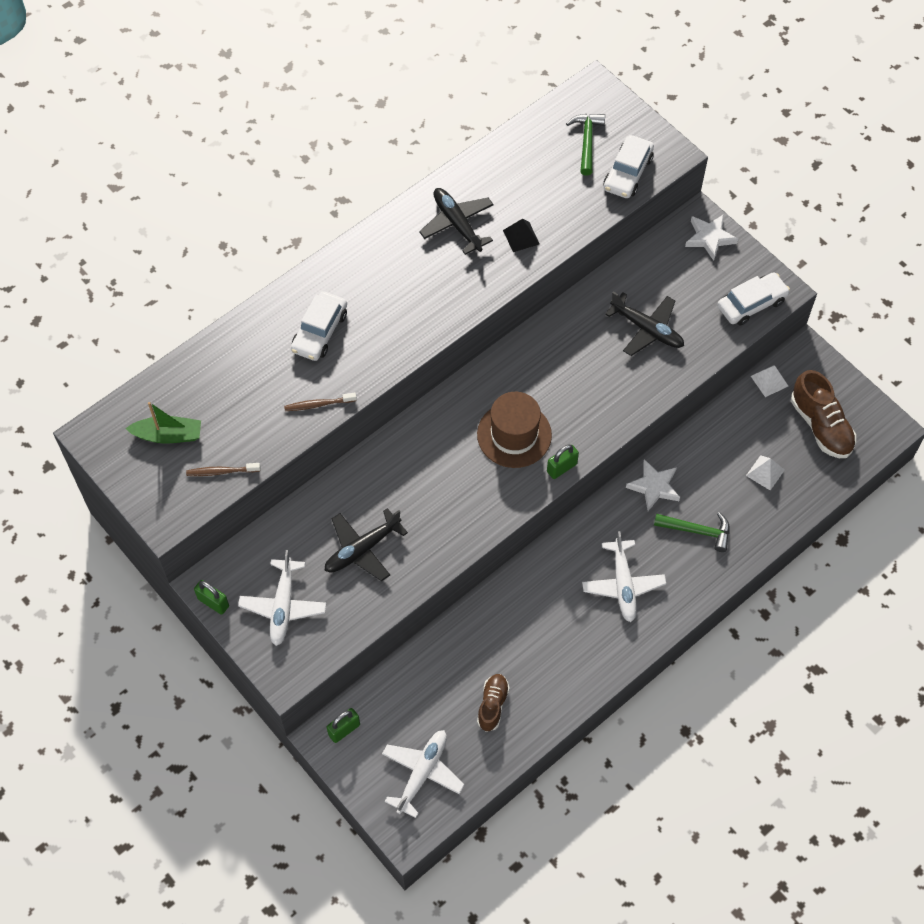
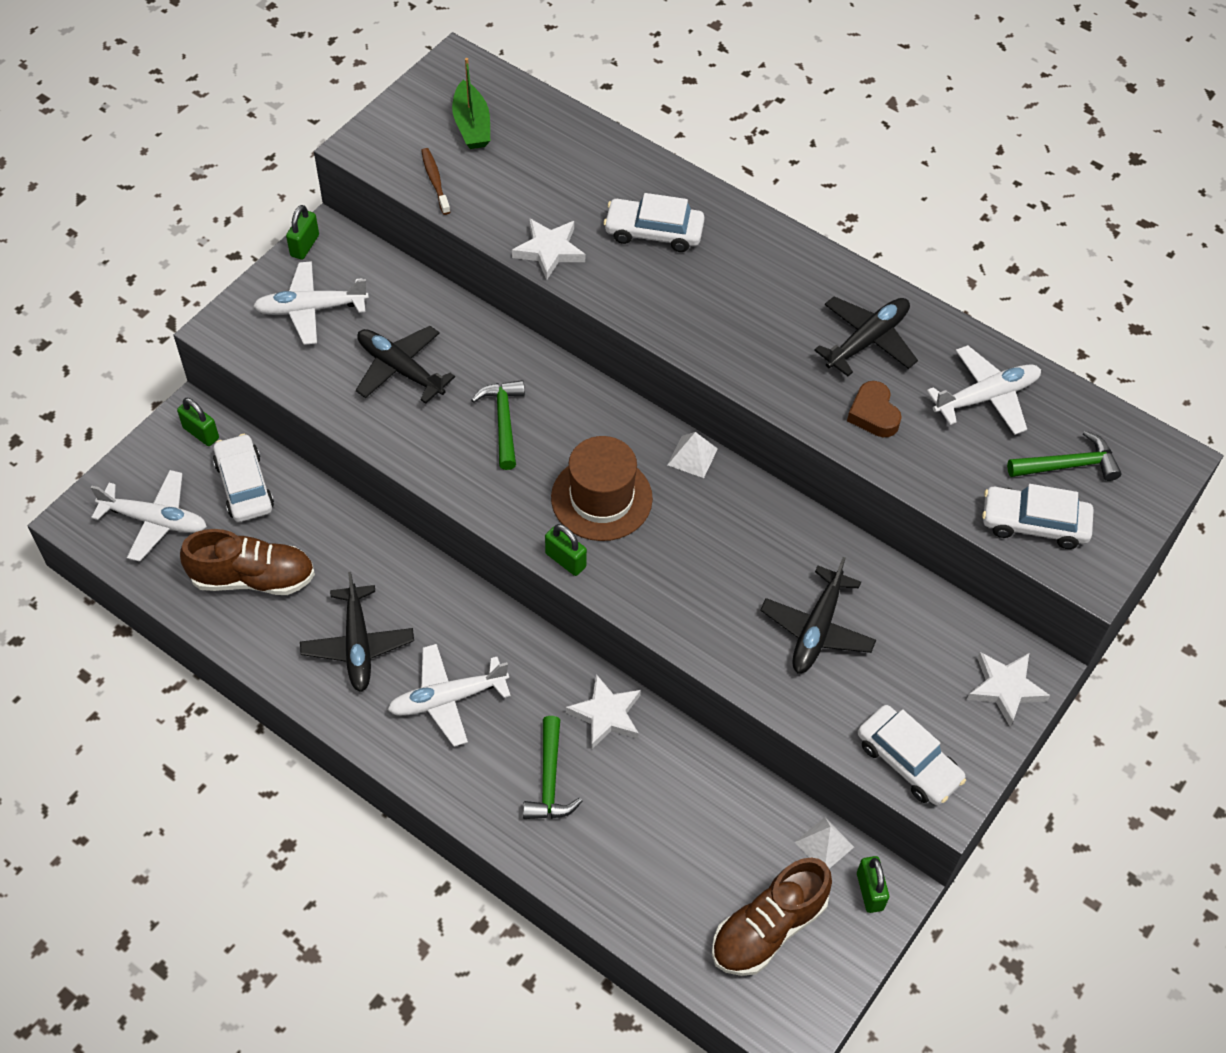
camera: 75 degrees right, 5 degrees down
(318, 404) = (549, 251): brown toothbrush -> white star
(404, 702) = (244, 485): none -> white car
(431, 486) = (503, 422): none -> green hammer
(492, 705) = (253, 578): brown shoe -> brown shoe, size x1.63
(521, 237) = (873, 414): black pyramid -> brown heart
(522, 170) = (986, 397): none -> white plane
(567, 638) = (358, 645): none -> black plane
(765, 472) = (666, 858): white pyramid -> white pyramid (692, 456)
(804, 364) = (869, 891): none -> green padlock

